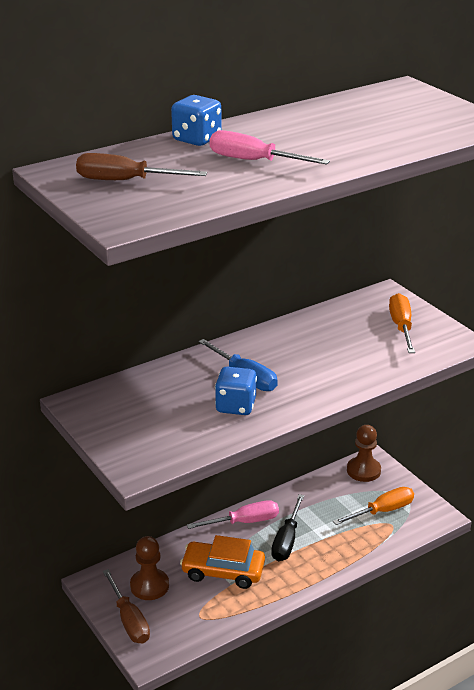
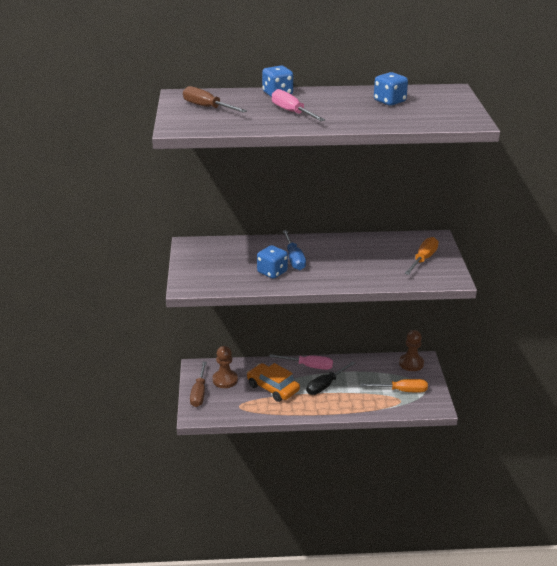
camera: 30 degrees right, 0 degrees up
(354, 118) = (389, 101): none -> blue dice

